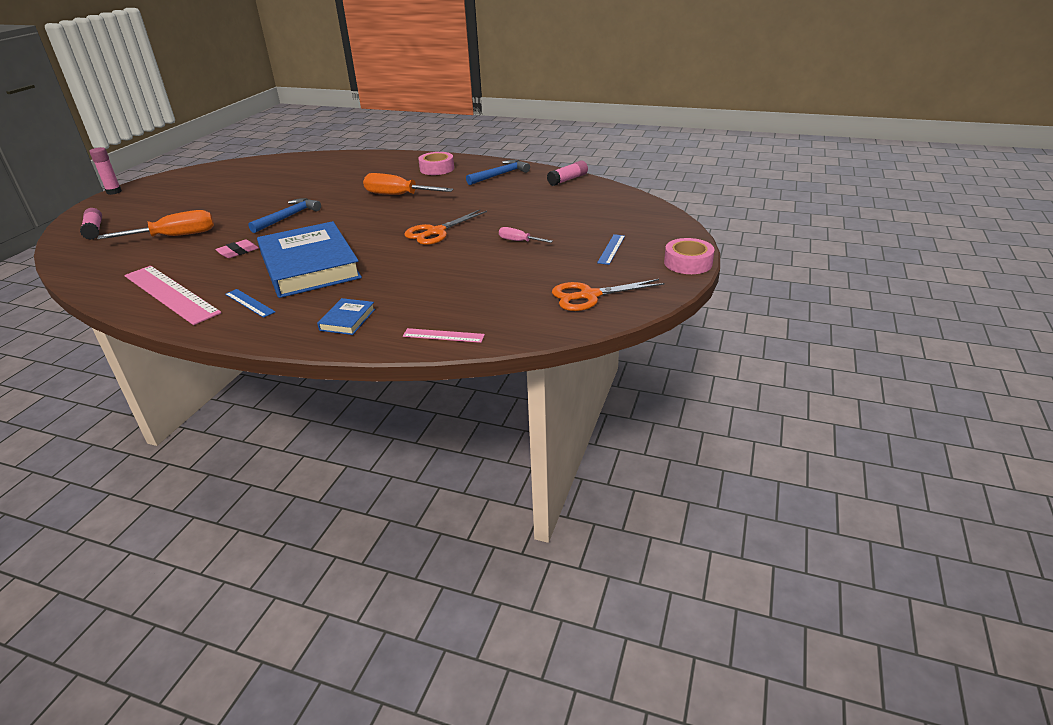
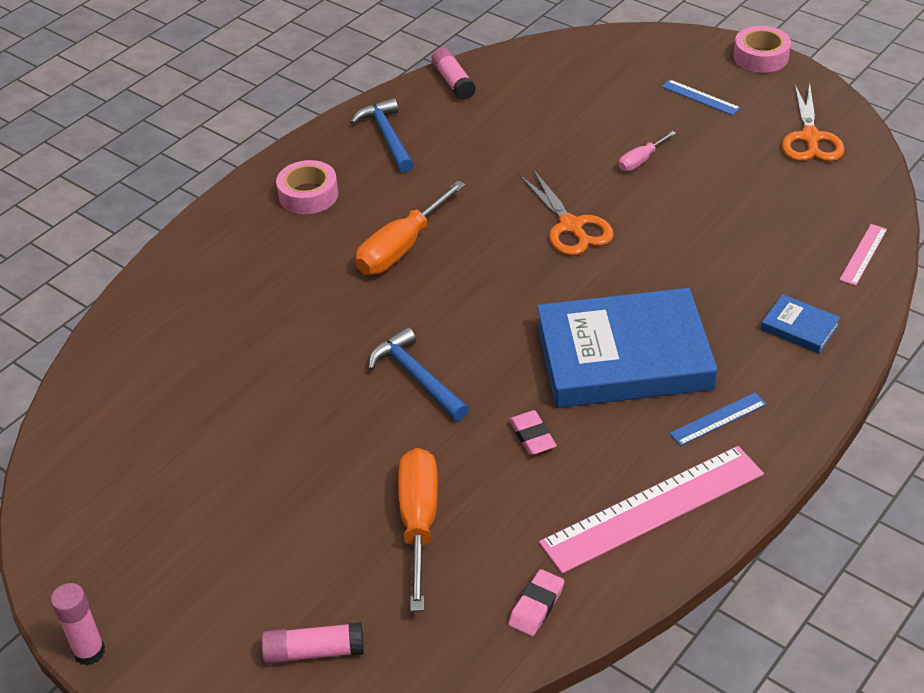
camera: 70 degrees left, 10 degrees up
(103, 274) = (536, 606): none -> pink eraser

